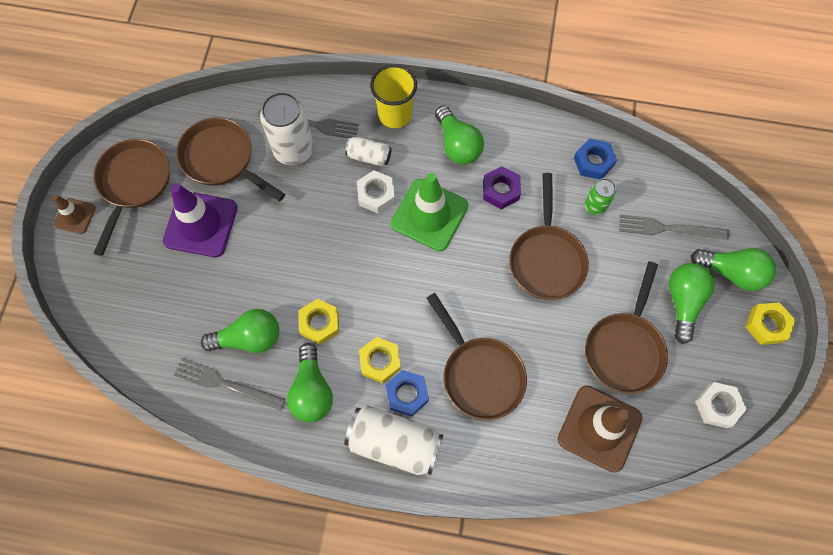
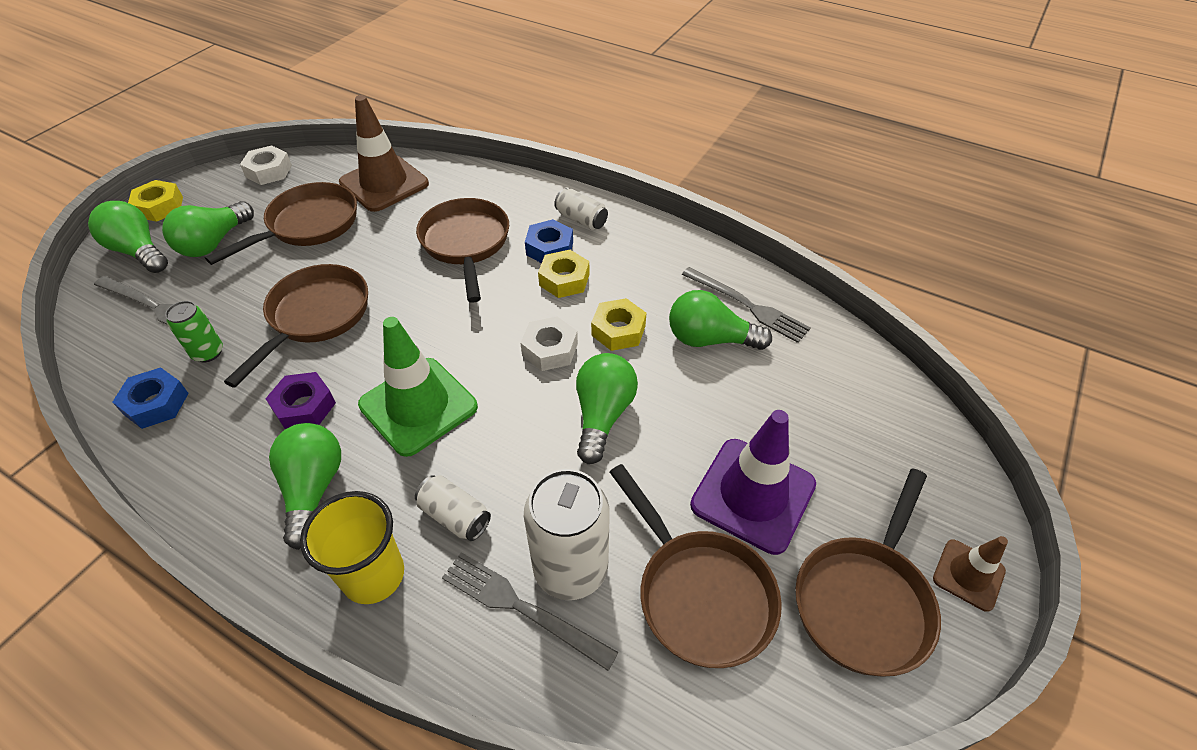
camera: 160 degrees left, 20 degrees down
(312, 391) = (650, 276): green light bulb -> green light bulb (603, 415)
(376, 194) = (475, 455): white nut -> white nut (550, 349)
(394, 443) = (581, 219): white can -> white can, size x0.54

